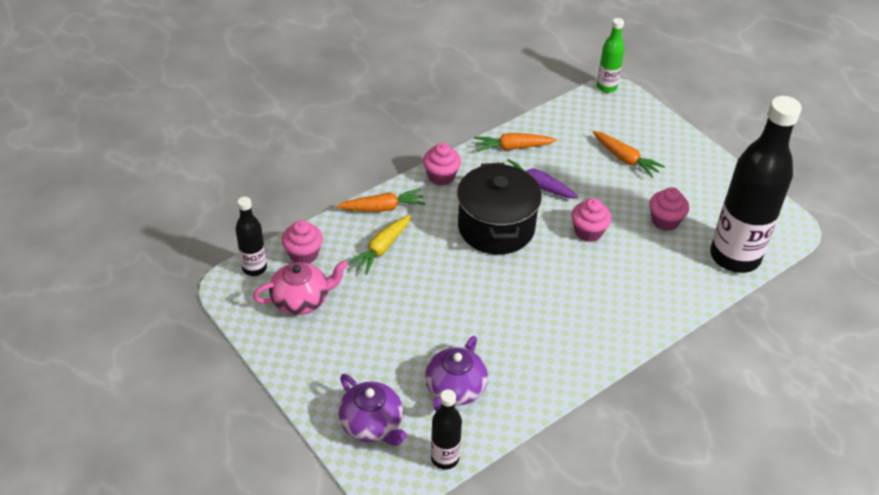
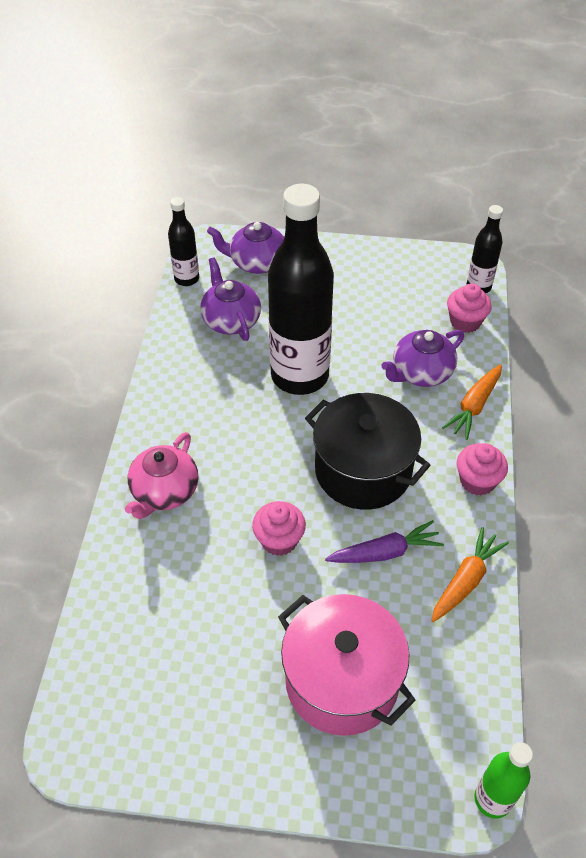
camera: 135 degrees right, 5 degrees up
(302, 300) = (414, 293): pink teapot -> pink teapot (164, 492)
(382, 248) = (421, 372): yellow carrot -> purple teapot
(625, 159) = (342, 681): orange carrot -> pink pot
(665, 221) = (218, 624): pink cupcake -> none
(734, 256) = (108, 641): black bottle -> black bottle (299, 376)

